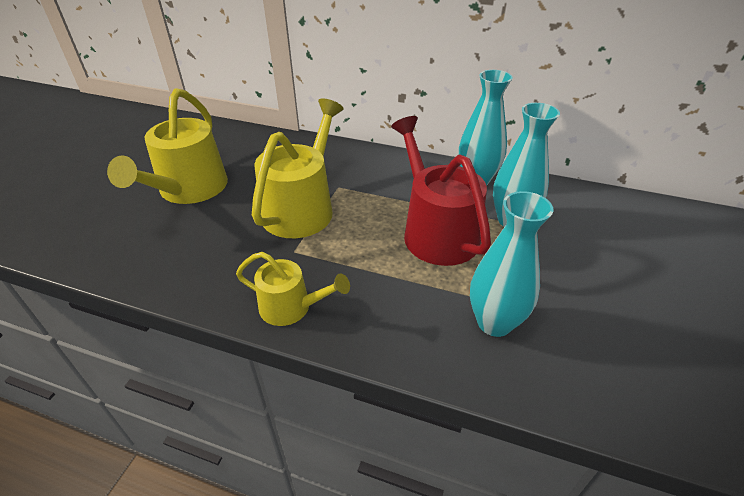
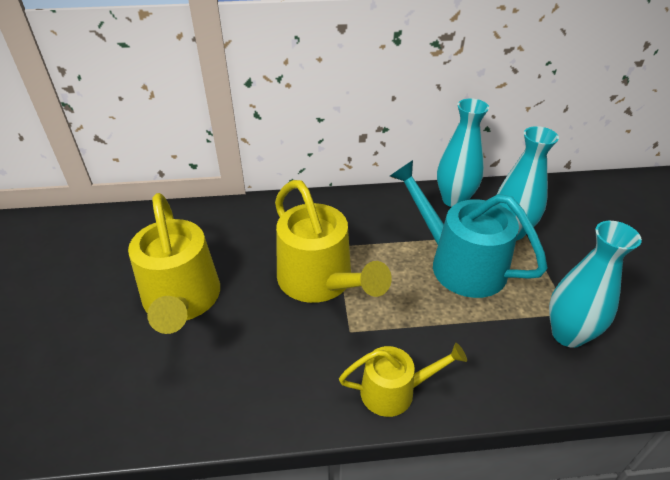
camera: 25 degrees left, 0 degrees up
(302, 208) = (320, 281): yellow watering can -> yellow watering can turned 150 degrees clockwise
(436, 231) = (459, 264): red watering can -> turquoise watering can

